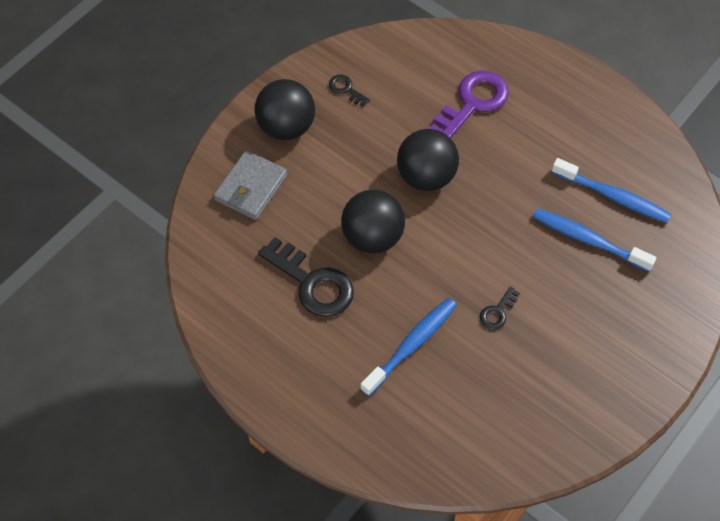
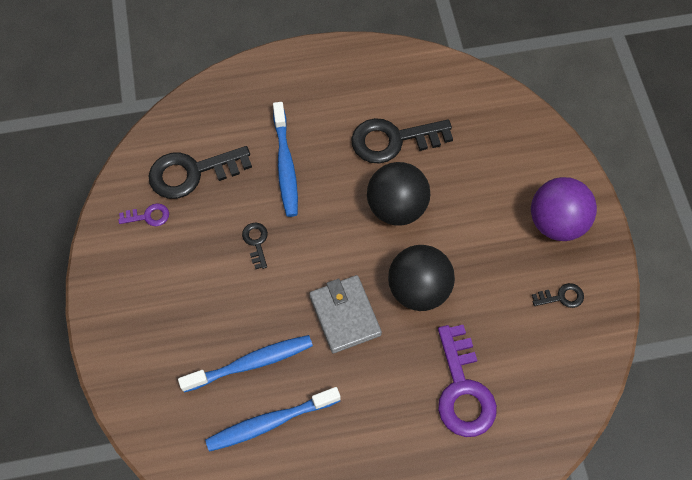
camera: 130 degrees right, 5 degrees up
(251, 188) = (515, 158): grey wallet -> grey wallet (345, 315)
(286, 127) = (556, 222): black ball -> purple ball
(486, 412) = (193, 173): none -> black key
(557, 412) = (148, 216): none -> purple key

